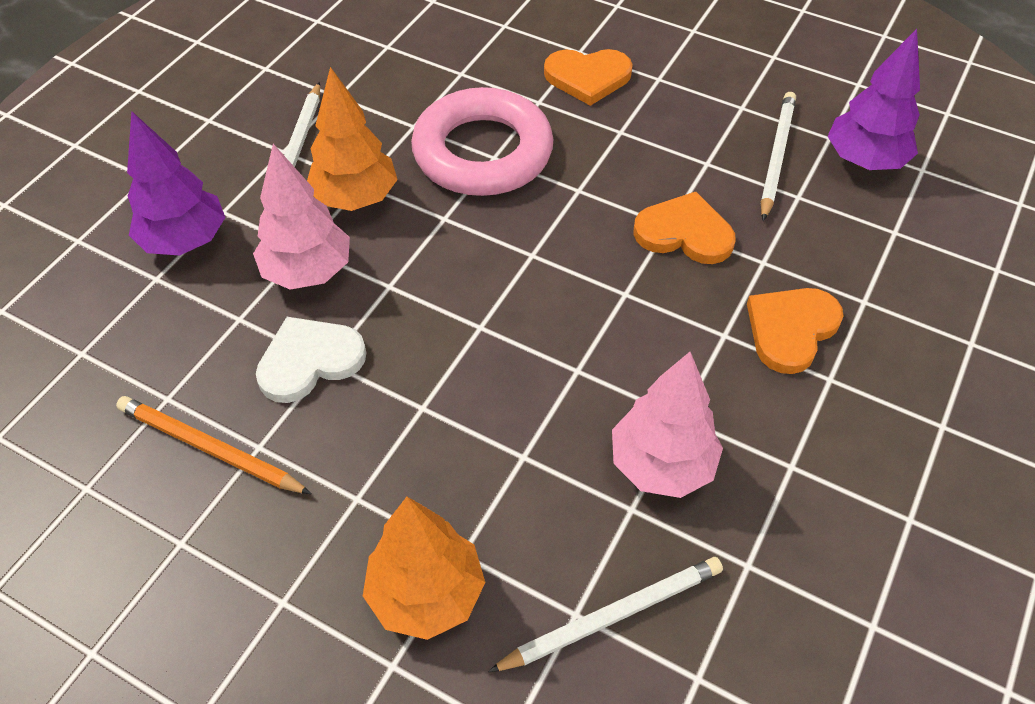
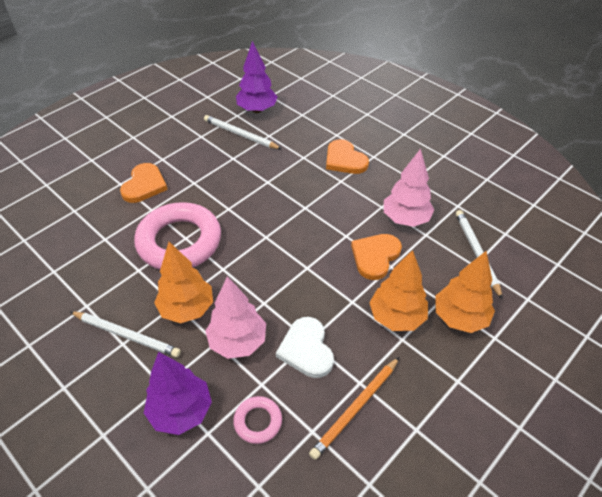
camera: 75 degrees left, 5 degrees down
(177, 329) = (258, 421): none -> pink ring
(403, 482) = (396, 317): none -> orange tree
(684, 233) = (275, 177): orange heart -> orange heart (375, 256)

